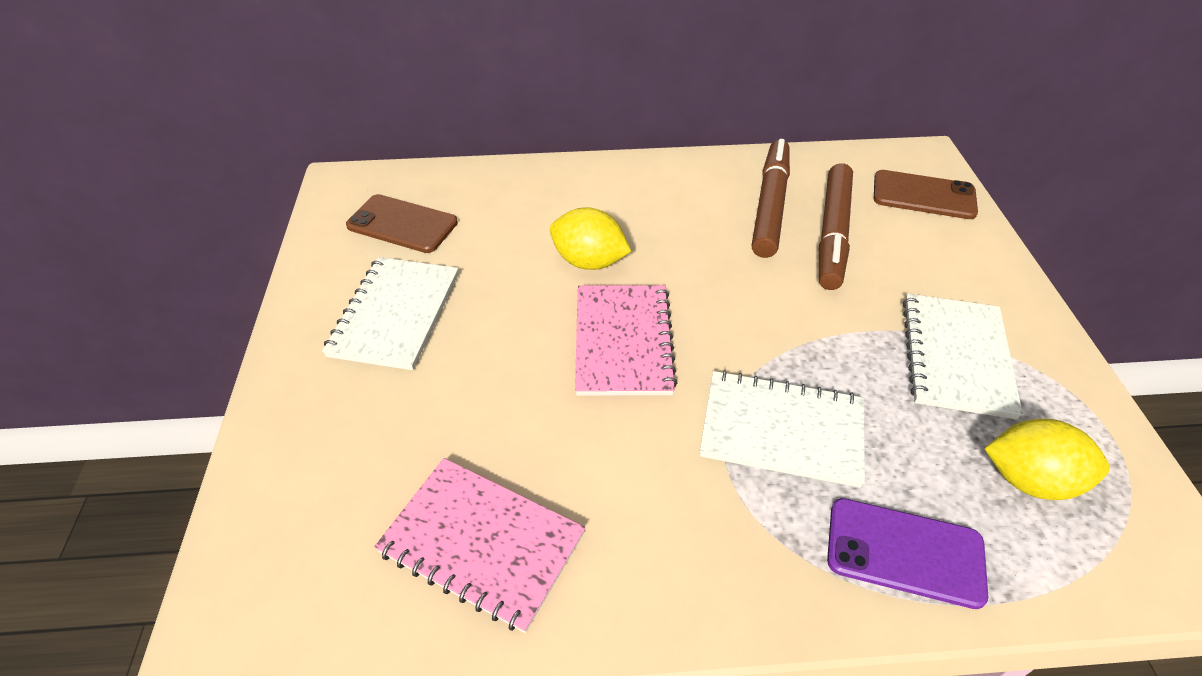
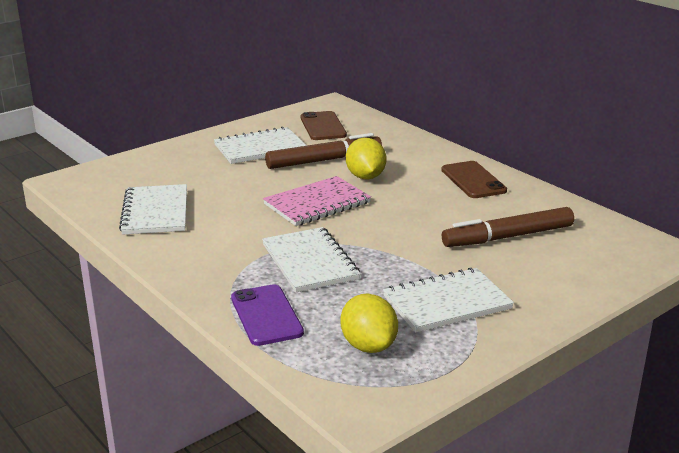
camera: 55 degrees right, 20 degrees down
(482, 543) = (156, 212): pink notebook -> white notebook
(769, 205) = (503, 210): brown marker -> brown marker (324, 160)
(923, 195) = (610, 259): brown phone -> brown phone (473, 180)

